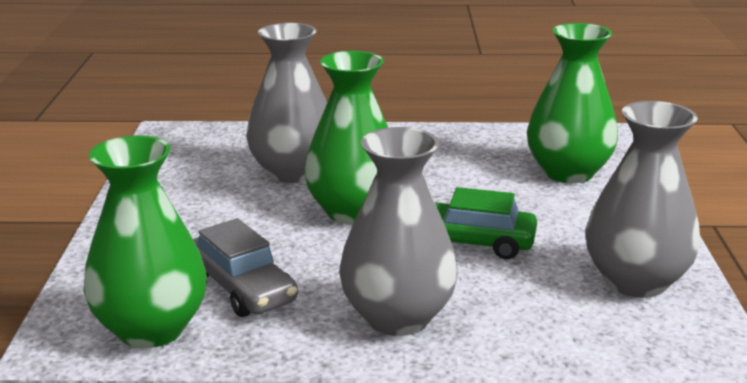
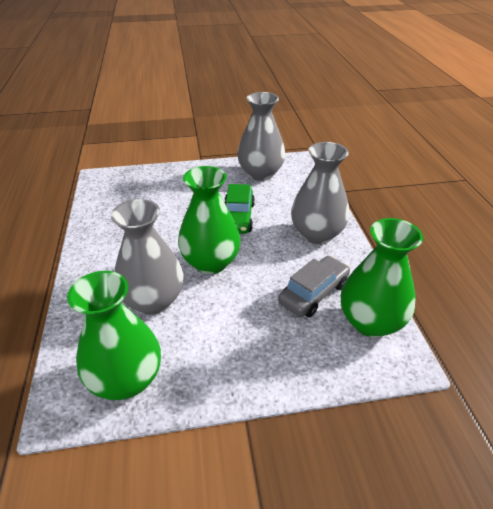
camera: 100 degrees left, 15 degrees up
(568, 172) = (151, 189): green vase -> green vase (126, 380)

